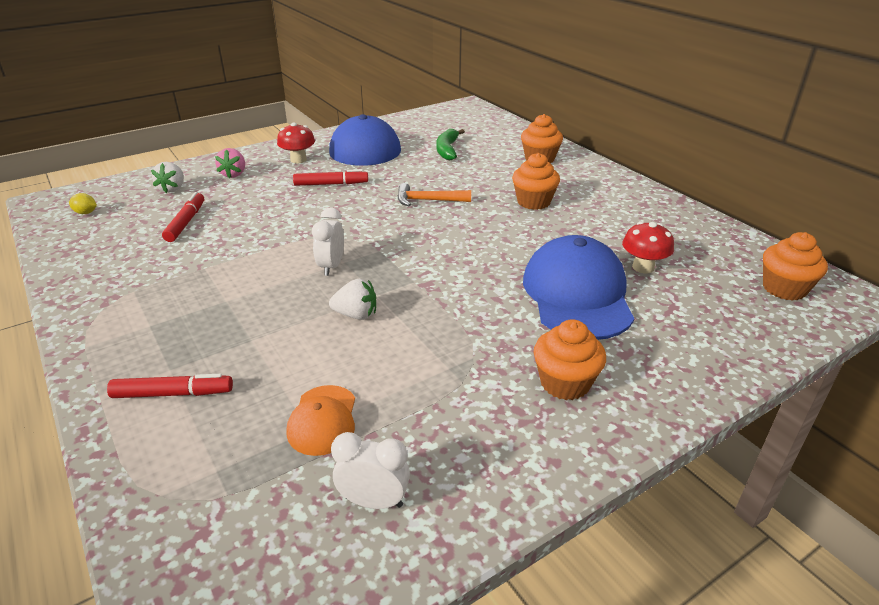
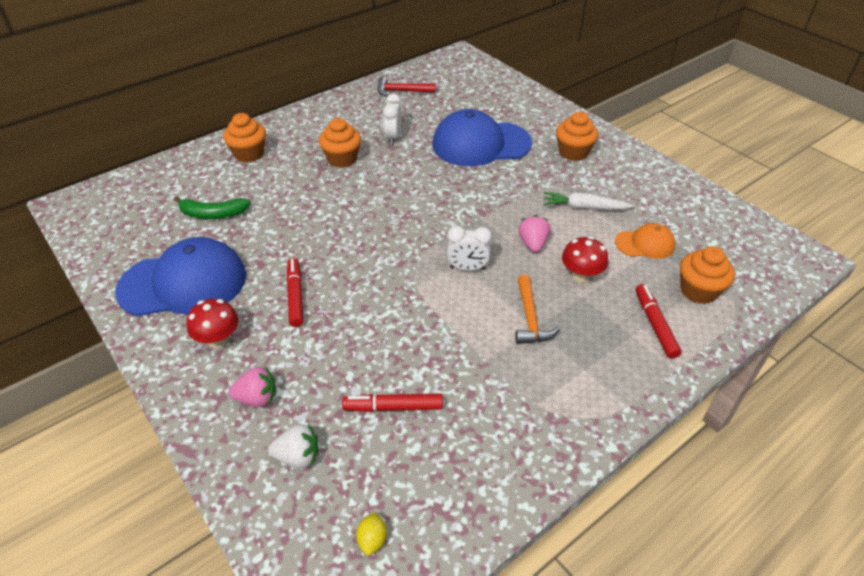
camera: 95 degrees left, 10 degrees up
(356, 315) = (532, 244): white strawberry -> pink strawberry
(374, 501) = (692, 216): white clock -> white clock (393, 138)
(420, 370) = (584, 207): none -> white carrot
(428, 200) = (338, 220): orange hammer -> orange hammer (530, 318)
(643, 267) = (441, 116): red mushroom -> red mushroom (581, 276)
(700, 240) = (401, 91): none -> red hammer
(784, 288) = (457, 72): orange cupcake -> orange cupcake (698, 291)

